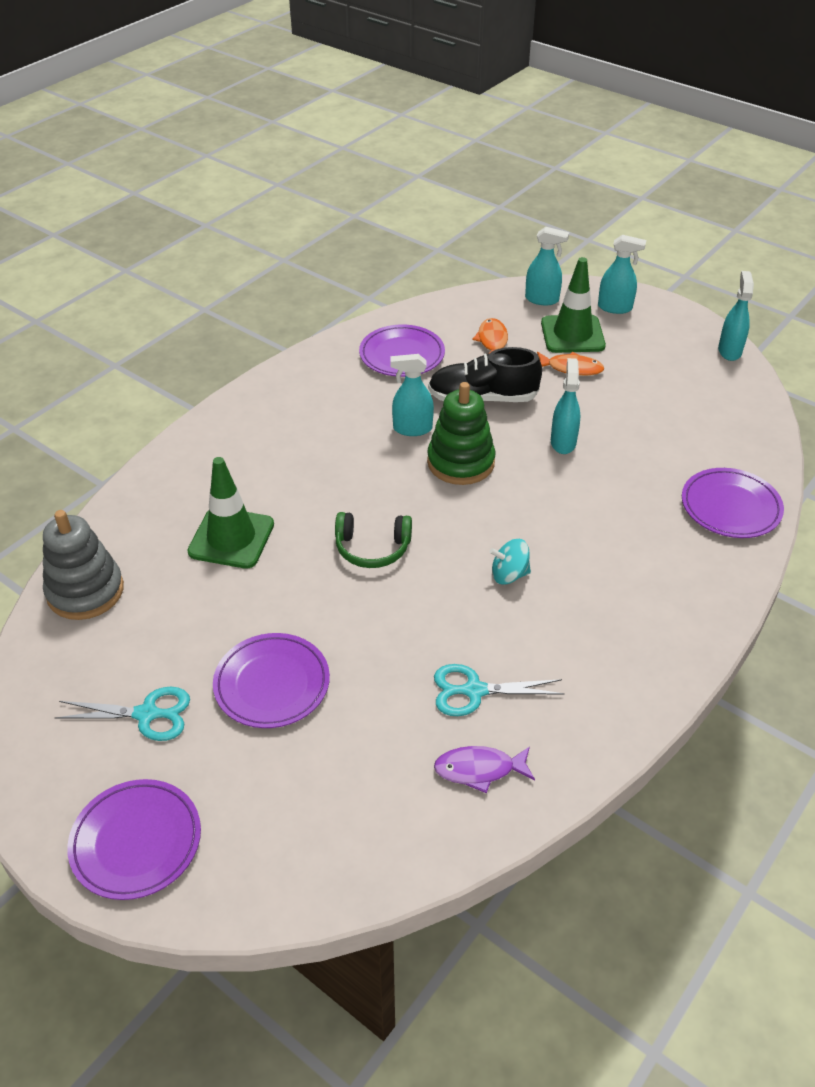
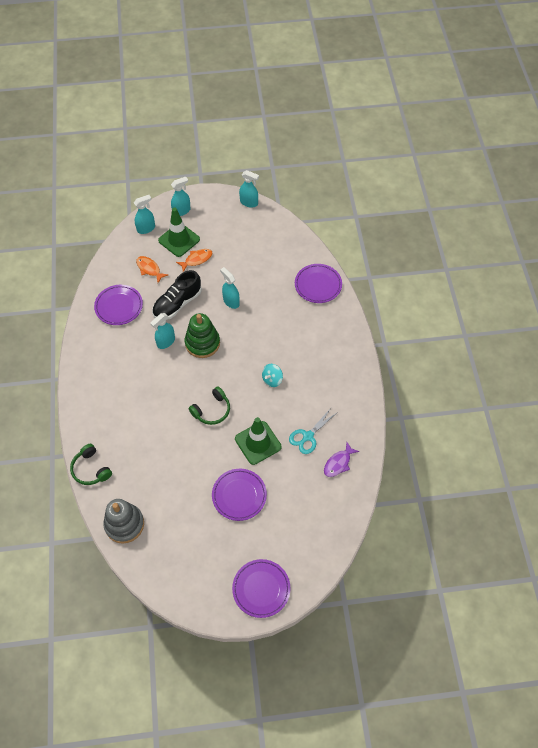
camera: 45 degrees left, 15 degrees up
(135, 498) = (91, 469): none -> green headphones
(147, 714) = (210, 546): turquoise scissors -> none
(231, 538) = (153, 452): green traffic cone -> green traffic cone (258, 443)
(729, 351) = (249, 203): turquoise spray bottle -> turquoise spray bottle turned 150 degrees clockwise

